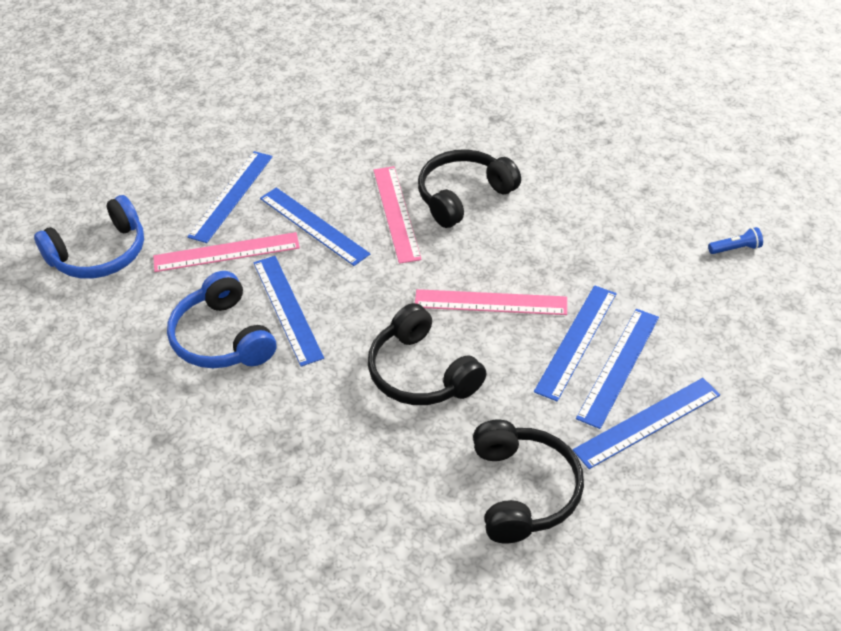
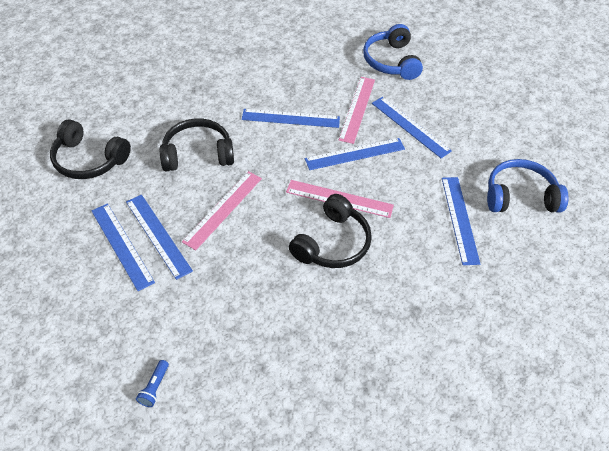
camera: 115 degrees right, 5 degrees up
(222, 338) = (288, 87): blue headphones -> blue headphones (520, 196)
(463, 196) = (332, 243): black headphones -> black headphones turned 45 degrees clockwise
(647, 422) = (74, 235): blue ruler -> blue ruler (460, 219)

